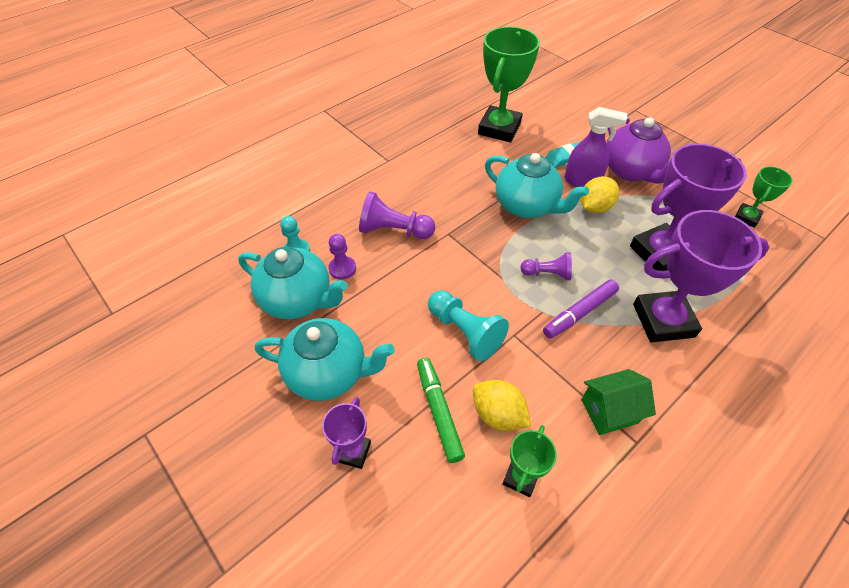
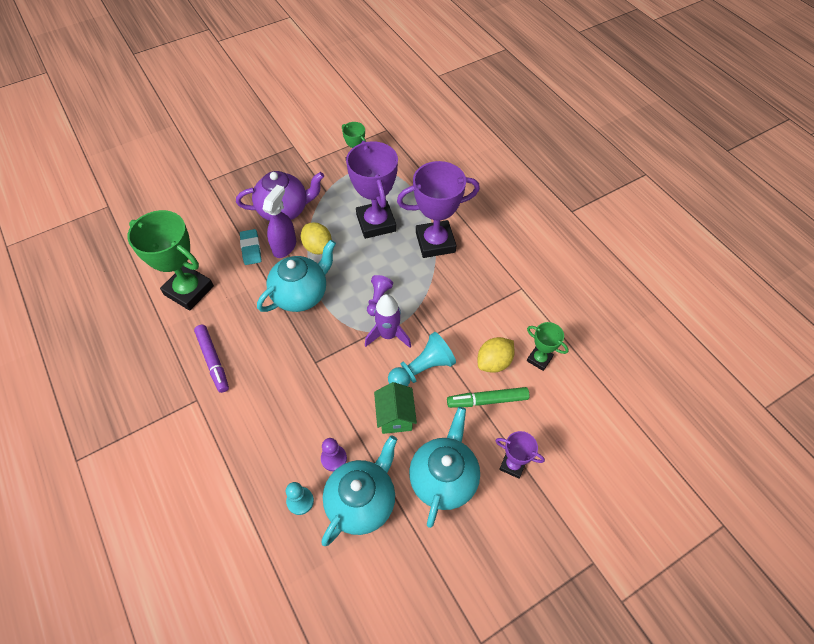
camera: 80 degrees left, 5 degrees up
(394, 230) = (299, 407): purple pawn -> none
(501, 291) = (388, 335): none -> purple rocket
(579, 313) = (419, 289): purple marker -> purple marker (213, 360)
(609, 411) = (499, 296): green house -> green house (395, 416)
(663, 320) = (435, 242): purple trophy -> purple trophy turned 75 degrees clockwise

